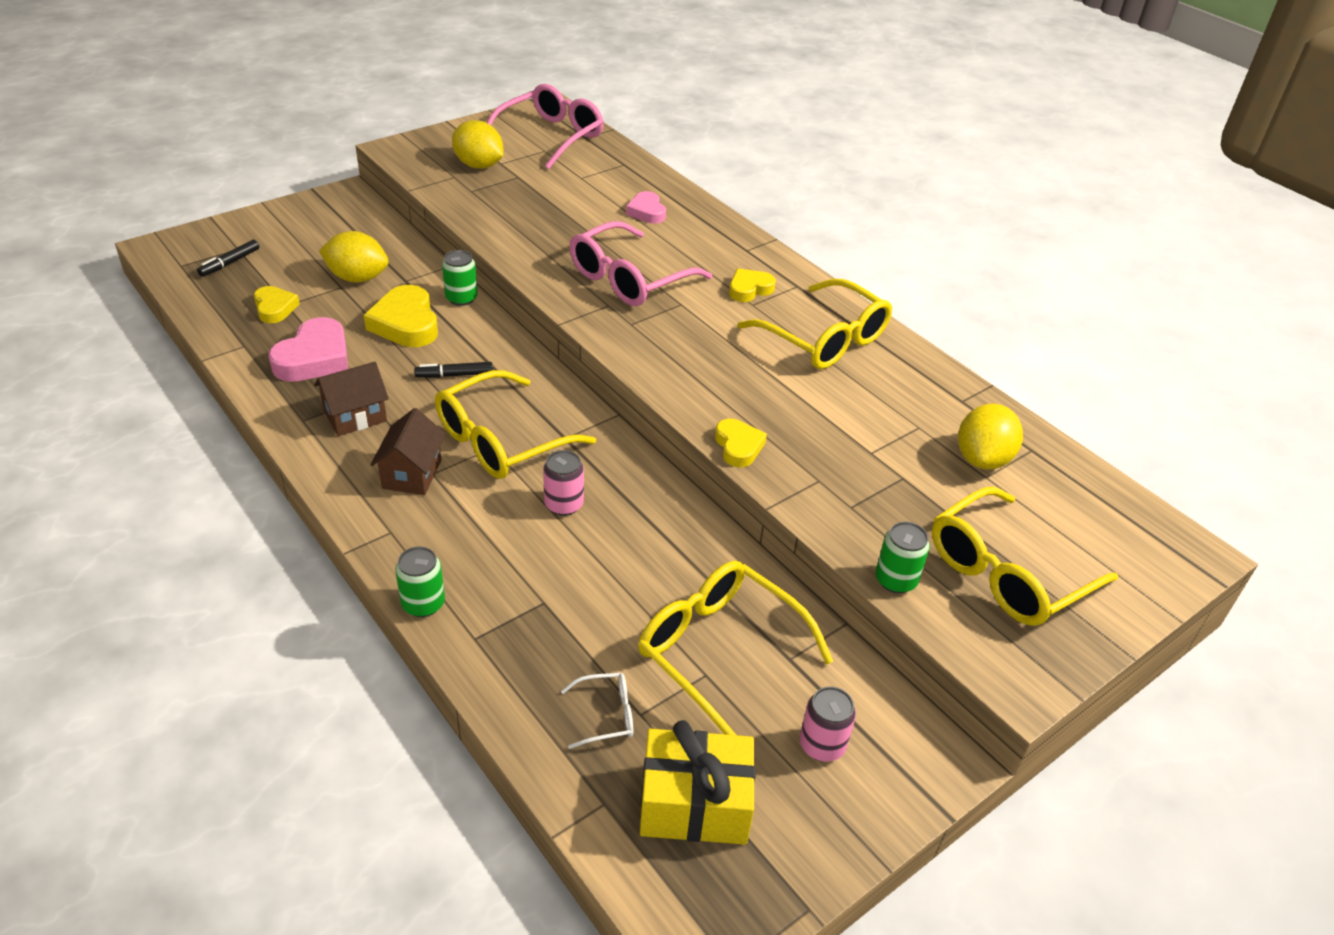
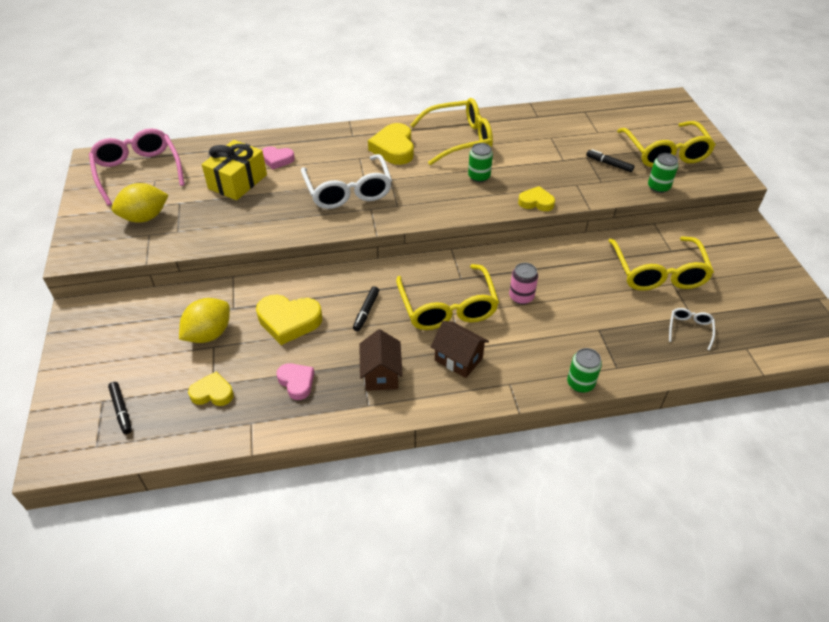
camera: 60 degrees left, 5 degrees up
(314, 358) = (296, 382): pink heart -> pink heart, size x0.61
(461, 298) = (279, 284): green can -> green can (479, 176)
(629, 279) = (348, 191): pink glasses -> white glasses
(694, 804) = (753, 315): yellow gift -> yellow gift (237, 182)
(719, 651) = (658, 273): yellow glasses -> yellow glasses turned 75 degrees counterclockwise
(749, 289) = (394, 148): yellow heart -> yellow heart, size x1.64
(822, 745) = (728, 260): pink can -> none
(906, 507) = (609, 164): none -> black marker
(982, 459) = (584, 128): yellow lemon -> none

